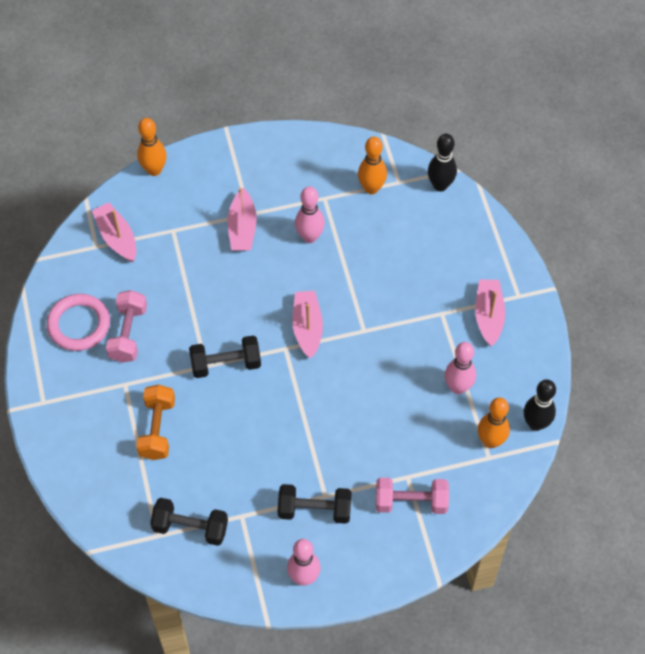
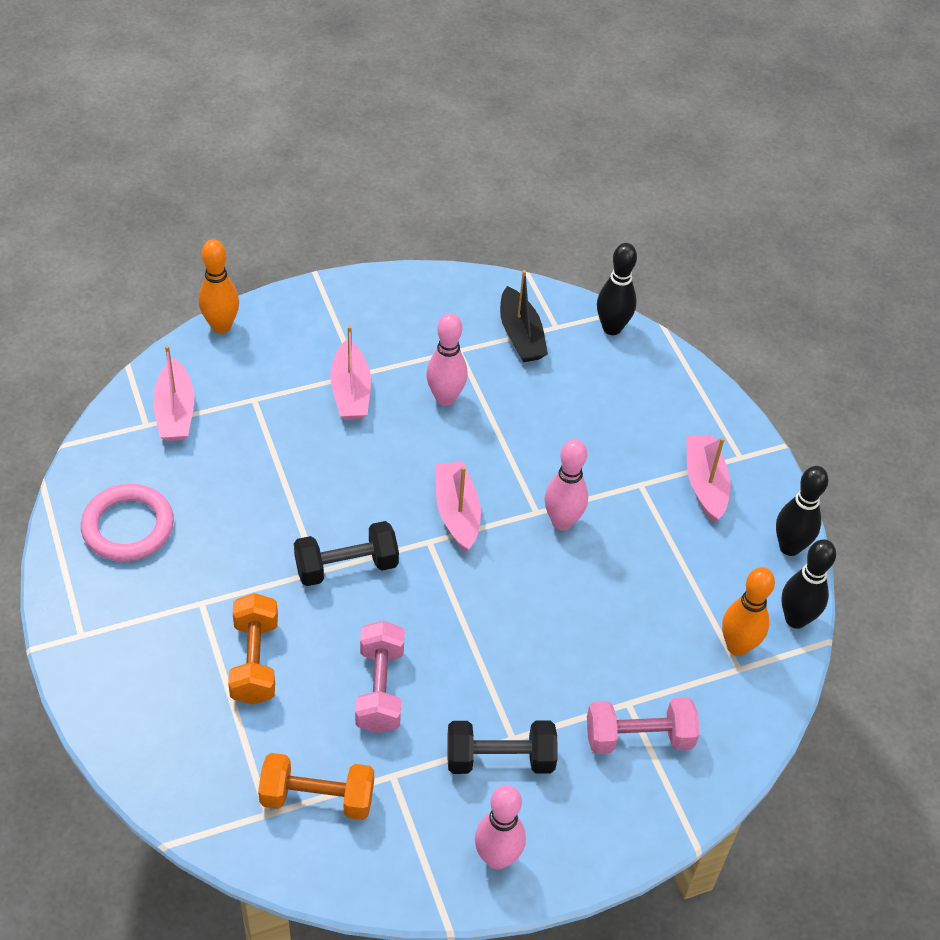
camera: 10 degrees left, 10 degrees down
(117, 237) = (175, 412): pink boat -> pink boat turned 150 degrees counterclockwise
(128, 333) = (201, 535): pink dumbbell -> pink dumbbell (380, 689)
(190, 527) = (317, 798): black dumbbell -> orange dumbbell
(371, 188) = (520, 335): orange bowling pin -> black boat
(458, 387) = (679, 578): pink bowling pin -> pink bowling pin (562, 522)
(541, 369) = (789, 547): none -> black bowling pin

